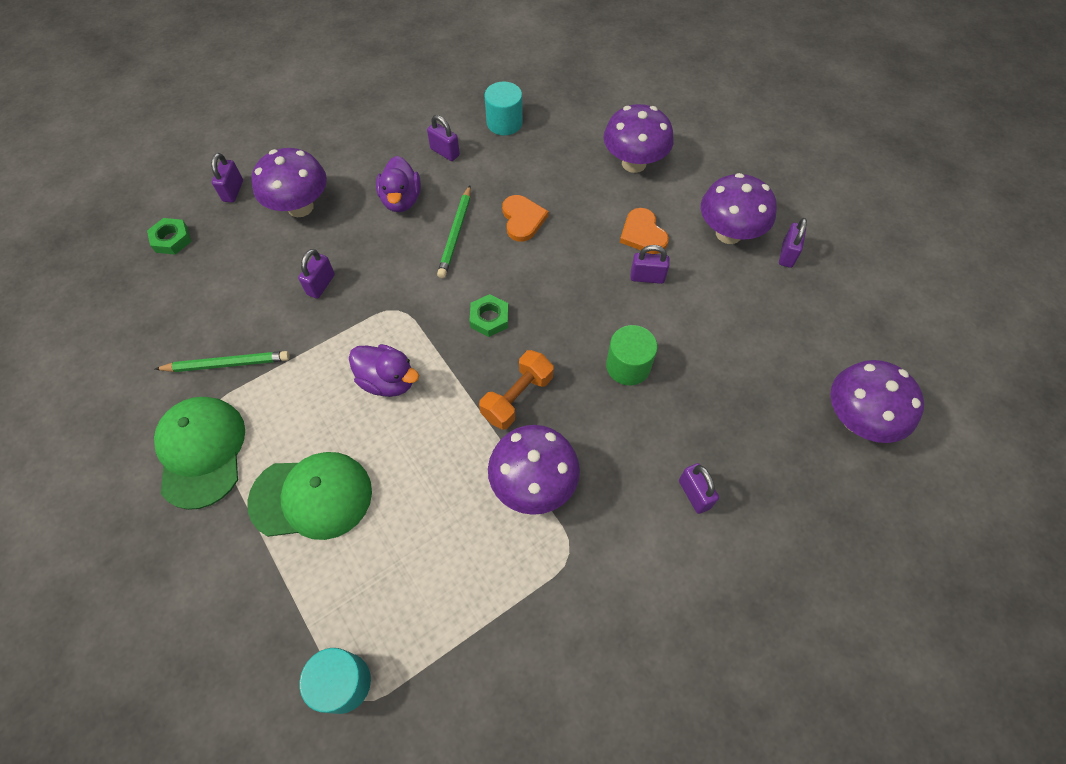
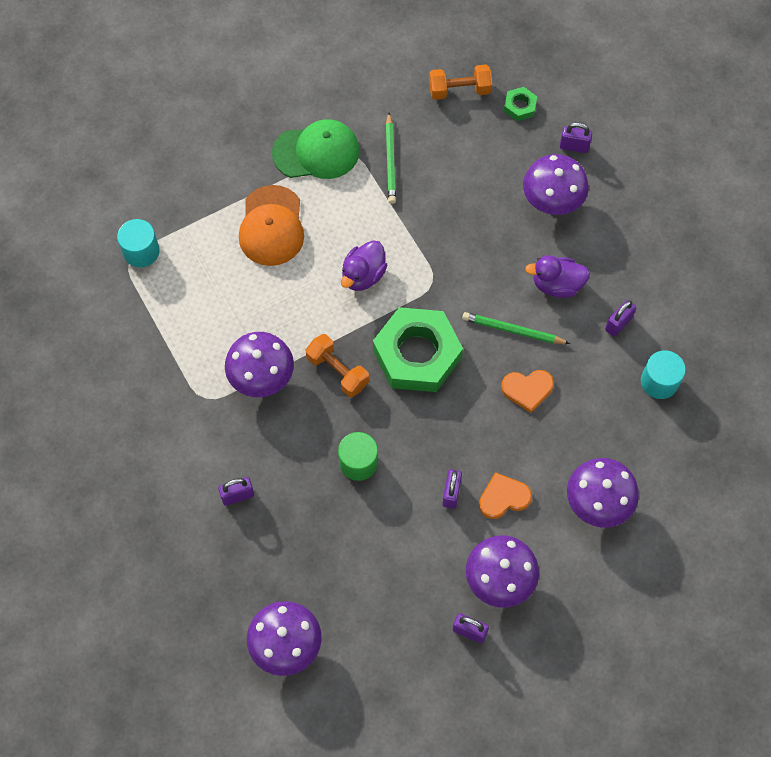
camera: 95 degrees right, 5 degrees up
(137, 298) = (459, 90): none -> orange dumbbell
(311, 497) = (271, 226): green cap -> orange cap
(321, 285) = (463, 223): purple padlock -> none
(489, 318) = (417, 354): green nut -> green nut, size x2.36

